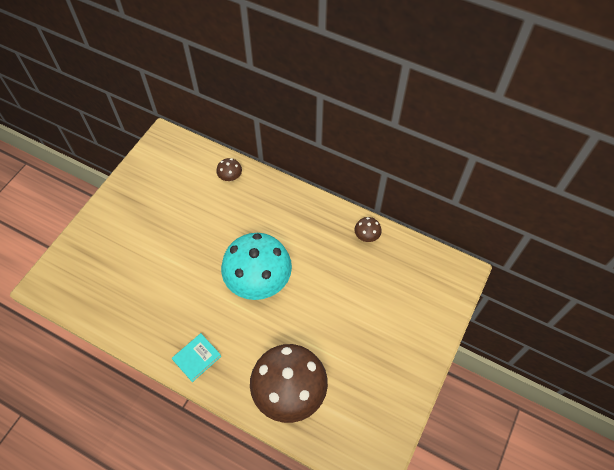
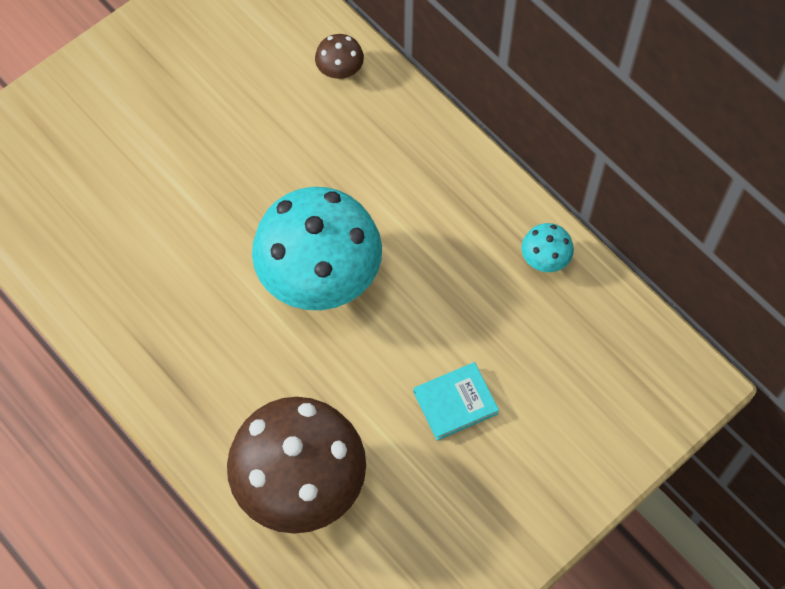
camera: 20 degrees right, 5 degrees up
(197, 358) = (167, 373): turquoise book -> turquoise book (455, 402)
(366, 236) = (545, 259): brown mushroom -> turquoise mushroom

